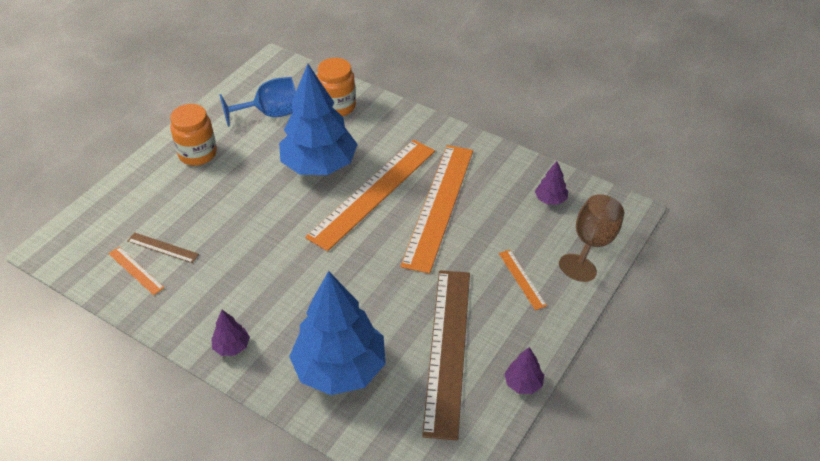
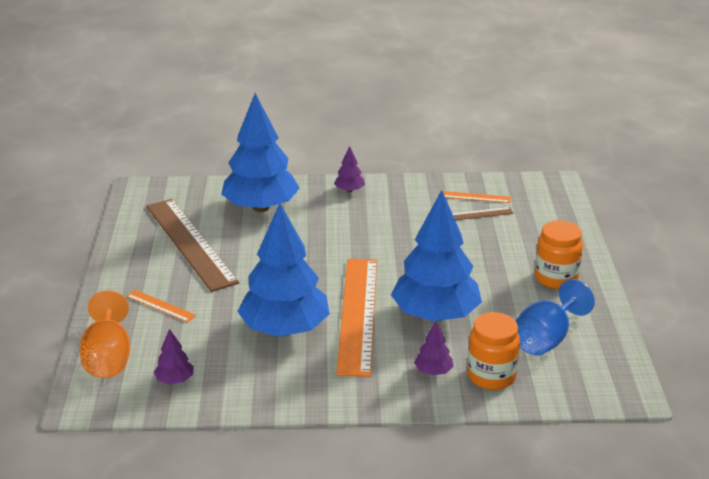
camera: 145 degrees right, 15 degrees down
(438, 206) = (285, 329): orange ruler -> blue tree
(523, 383) = (117, 247): purple tree -> purple tree (433, 371)
(592, 244) = (108, 358): brown goblet -> orange goblet

